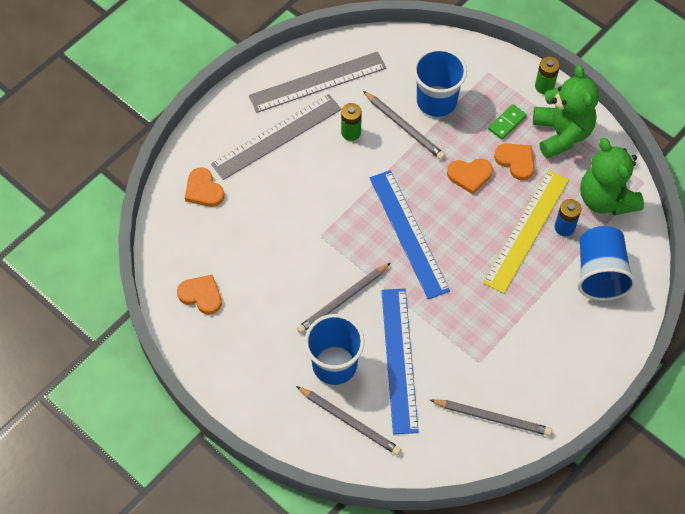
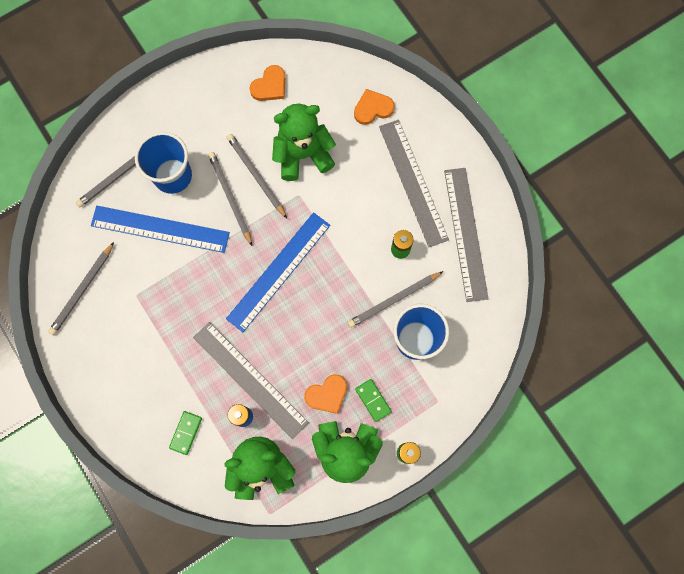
camera: 105 degrees right, 15 degrees up
(274, 242) = (303, 155): none -> green teddy bear
(310, 281) = (256, 175): none -> grey pencil
(408, 233) = (278, 271): blue ruler -> blue ruler turned 45 degrees counterclockwise
(469, 175) = (323, 345): orange heart -> none
(526, 230) = (250, 379): yellow ruler -> grey ruler
(599, 273) = (186, 432): blue cup -> green domino

